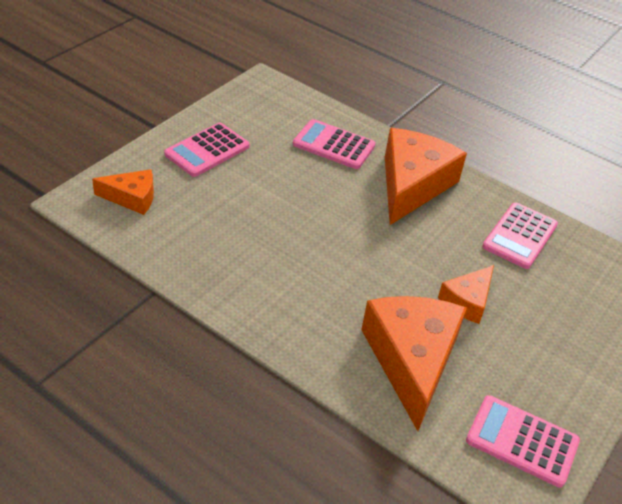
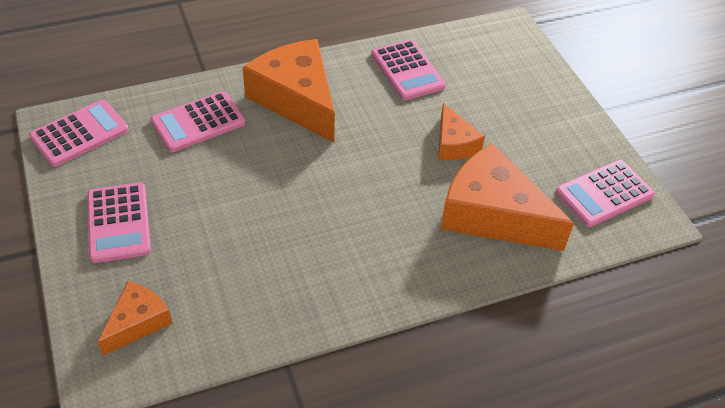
camera: 55 degrees left, 5 degrees up
(266, 97) = (80, 134): none -> pink calculator

